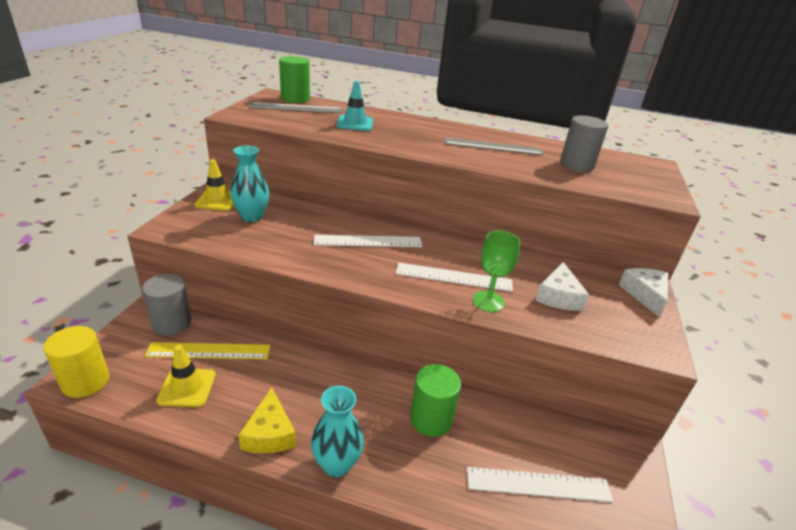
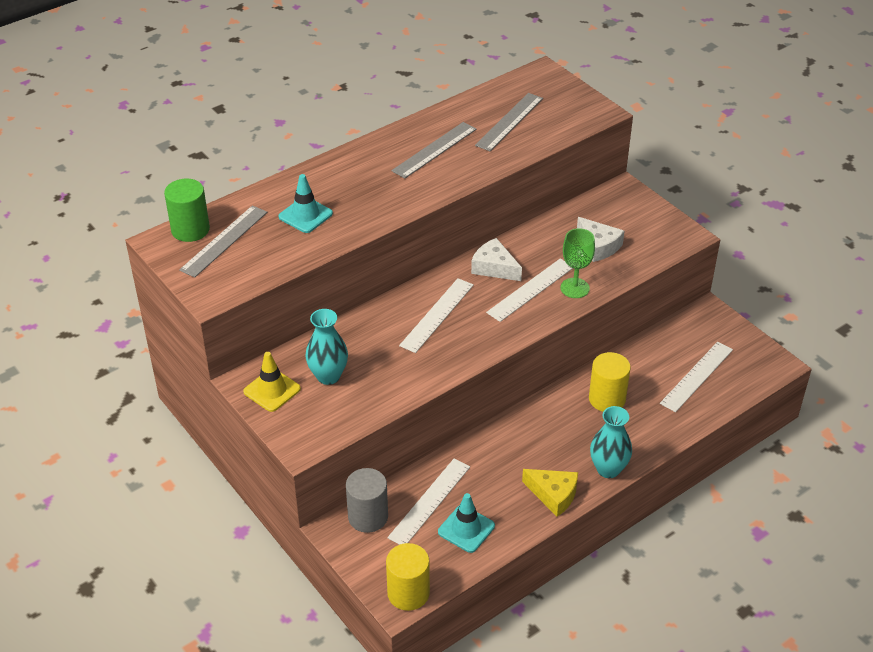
camera: 50 degrees left, 10 degrees up
(187, 387) = (466, 529): yellow traffic cone -> turquoise traffic cone
(209, 351) = (429, 502): yellow ruler -> white ruler
(431, 419) = (607, 399): green cylinder -> yellow cylinder
(576, 165) = (509, 122): grey cylinder -> grey ruler
(645, 295) = (632, 198): white cheese -> white cheese (494, 268)

